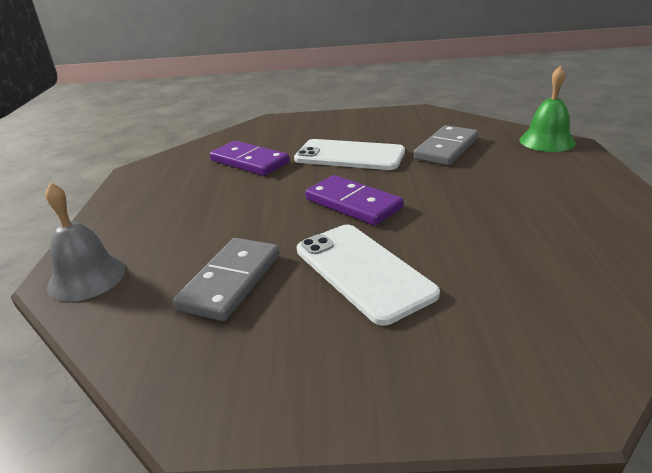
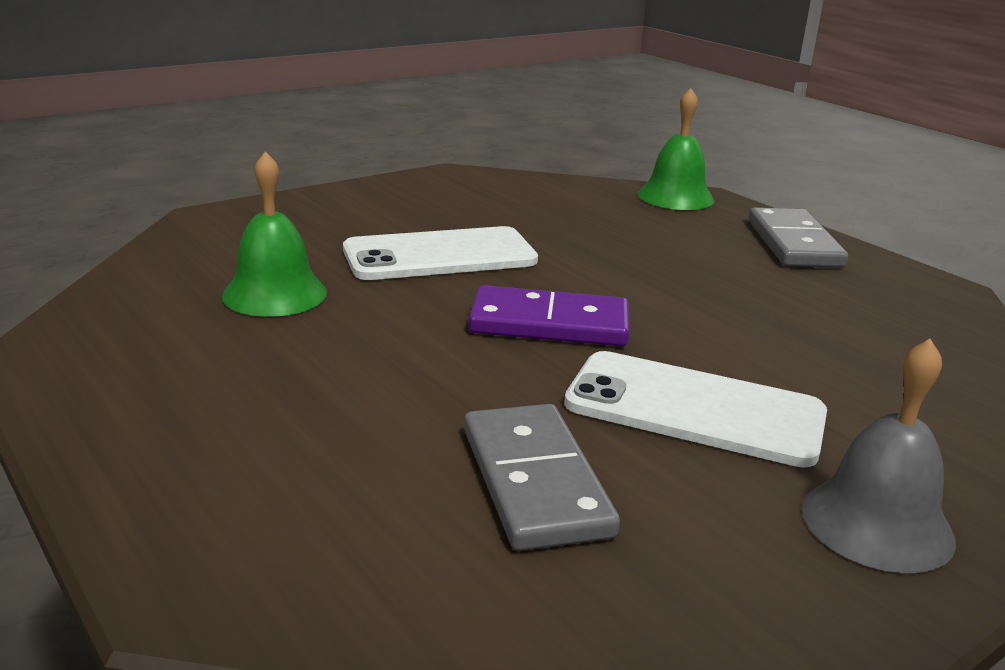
camera: 40 degrees left, 5 degrees down
(87, 277) = (254, 565): grey bell -> grey bell (877, 523)
(249, 162) = (274, 294): purple domino -> green bell
(446, 149) = (567, 224): grey domino -> grey domino (794, 243)

